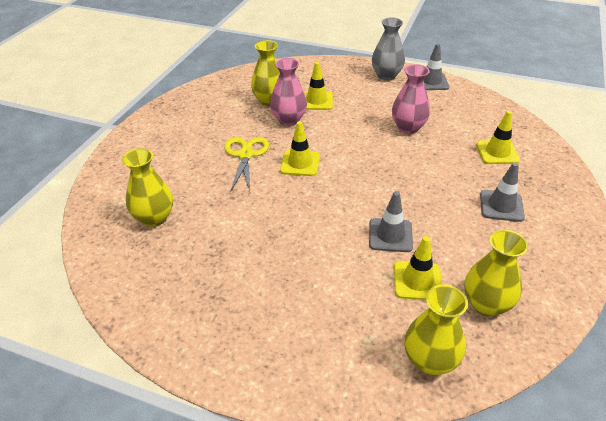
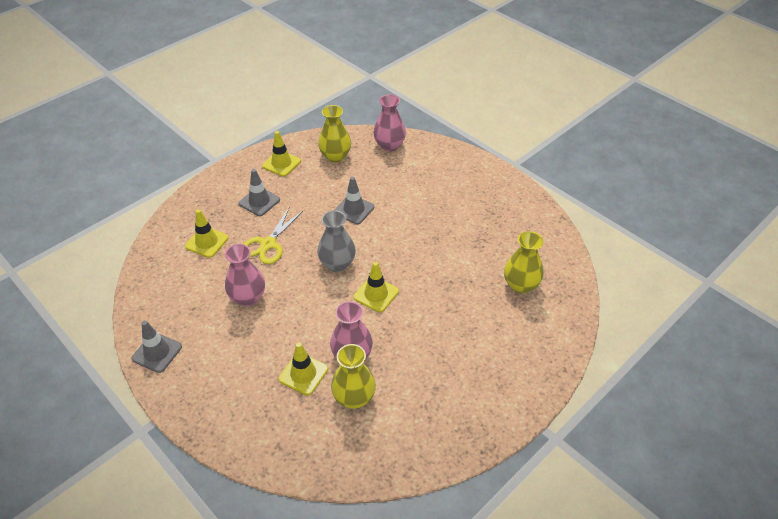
camera: 155 degrees left, 5 degrees up
(245, 155) = (419, 323): yellow scissors -> yellow scissors (268, 244)
(386, 75) = (191, 387): grey vase -> grey vase (337, 264)
(417, 281) = (362, 179): yellow traffic cone -> yellow traffic cone (281, 163)
(430, 360) = (389, 145): yellow vase -> pink vase

